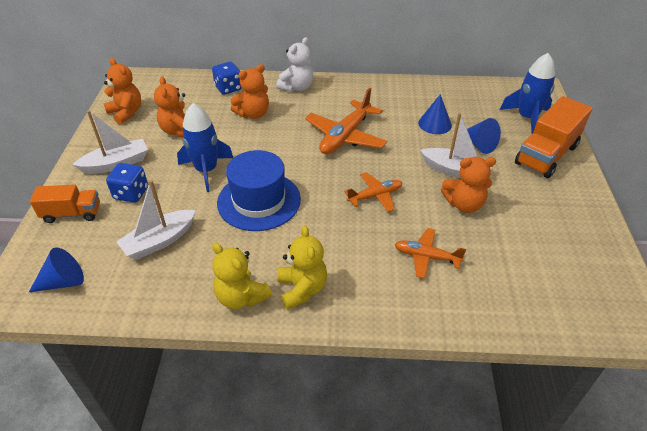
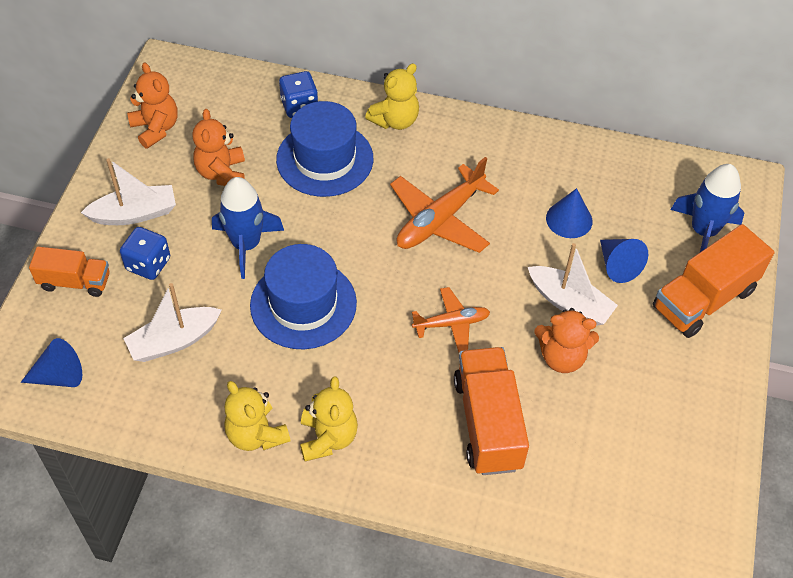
camera: 10 degrees right, 10 degrees up
(253, 114) = (325, 159): orange teddy bear -> blue hat
(297, 87) = (395, 120): white teddy bear -> yellow teddy bear
(426, 257) = (488, 423): orange plane -> orange truck

